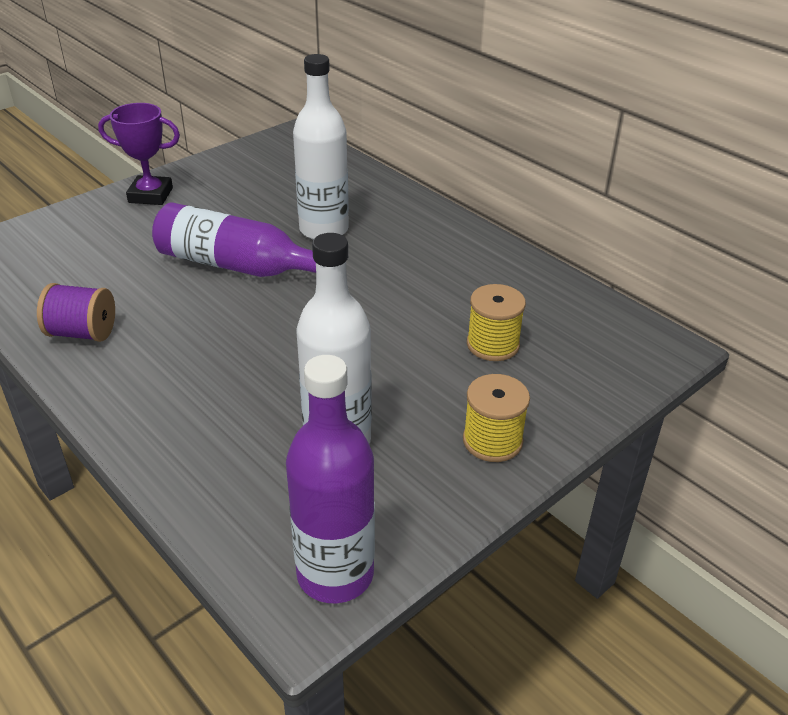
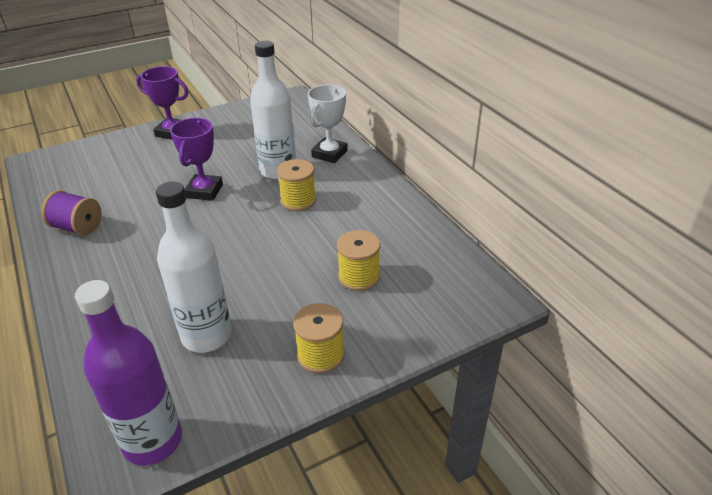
camera: 15 degrees right, 0 degrees up
(237, 266) = (204, 191): purple bottle -> purple trophy
(369, 263) = (298, 200): none -> yellow spool
(380, 202) = (329, 154): none -> white trophy

